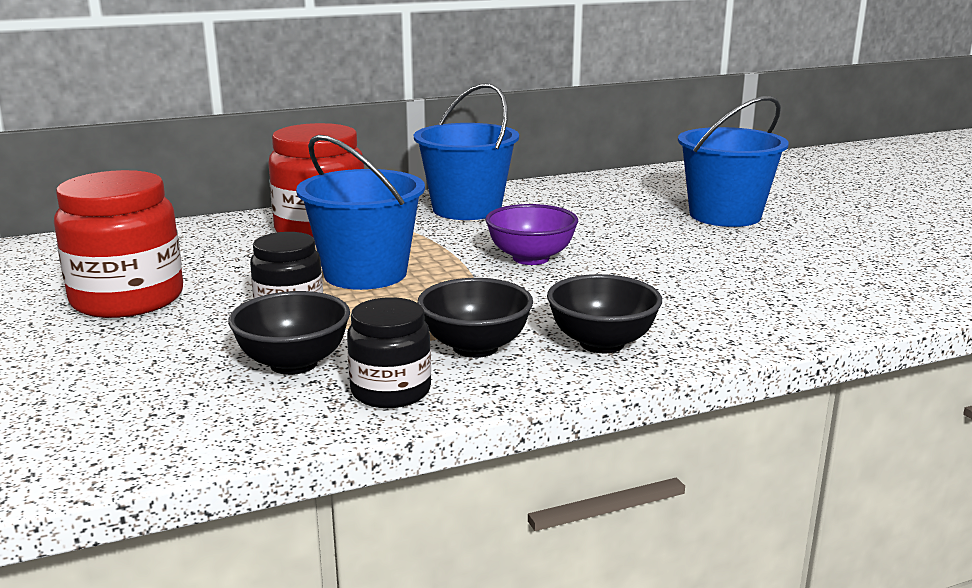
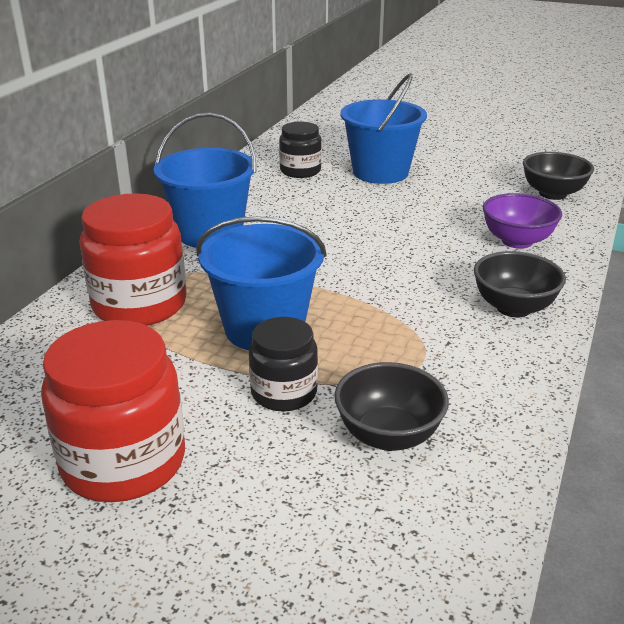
camera: 45 degrees left, 10 degrees up
(391, 391) = (489, 416): black jar -> black jar (300, 171)
(475, 347) = (461, 351): black bowl -> black bowl (552, 194)
(531, 258) = (343, 259): purple bowl -> purple bowl (517, 241)

